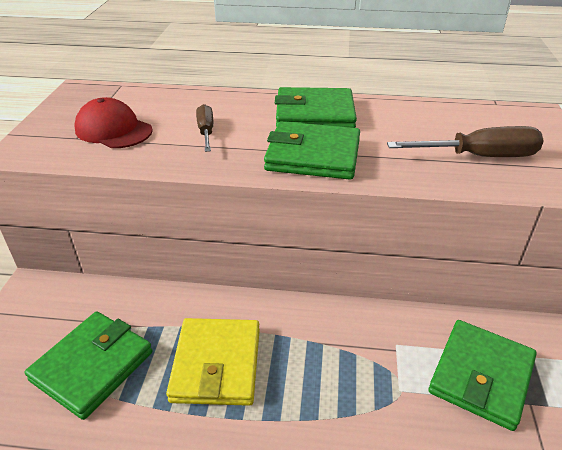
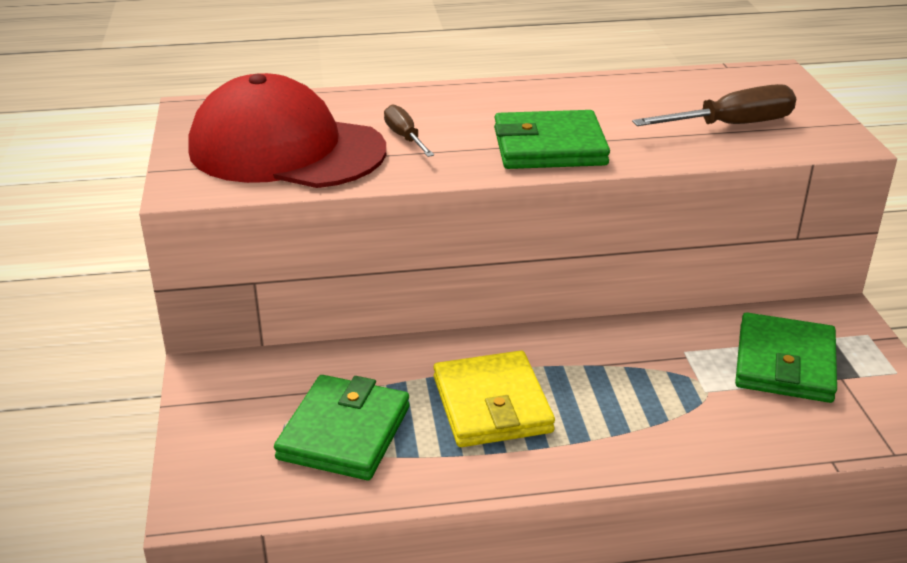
camera: 15 degrees left, 5 degrees down
(113, 130) = (286, 149): red cap -> red cap, size x1.88
(314, 114) = (523, 102): green wallet -> none

